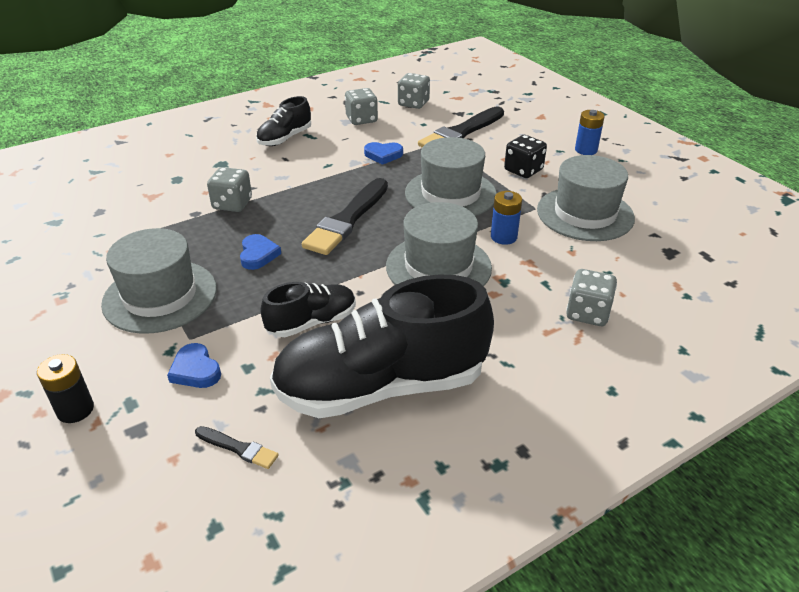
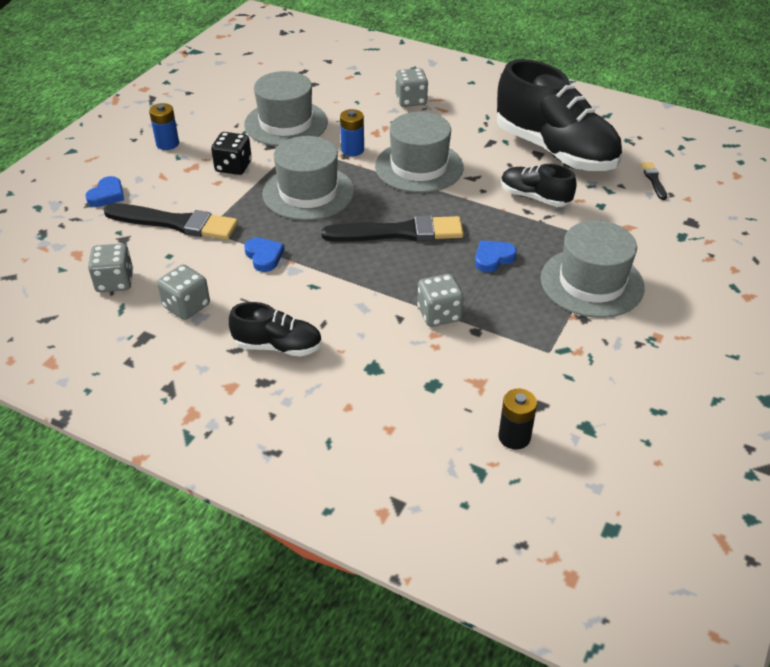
camera: 120 degrees left, 5 degrees up
(75, 410) = (714, 255): black battery -> black battery (514, 437)
(195, 370) = (629, 224): blue heart -> blue heart (107, 195)

